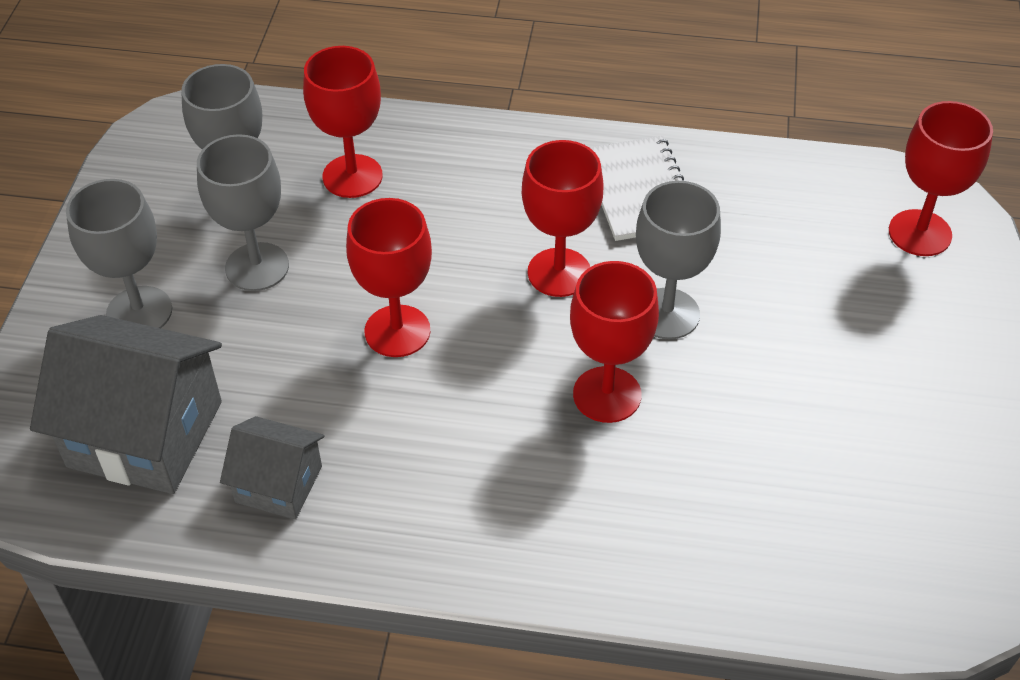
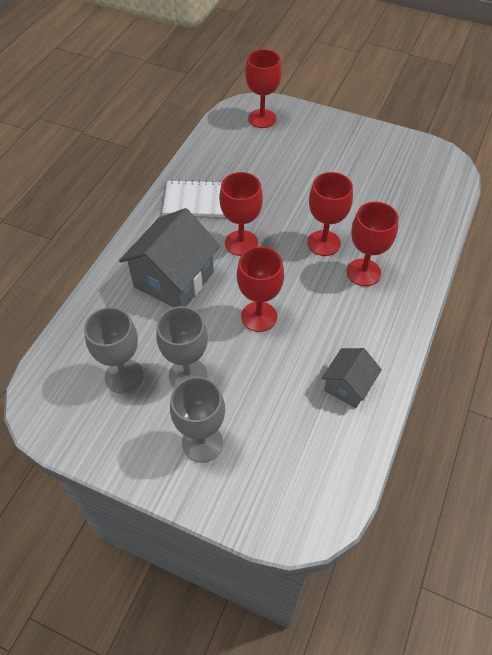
camera: 75 degrees left, 5 degrees up
(145, 434) = (298, 448): grey house -> grey house (174, 279)
(352, 176) = (133, 317): red goblet -> red goblet (363, 272)
(667, 314) = (281, 210): grey goblet -> none

